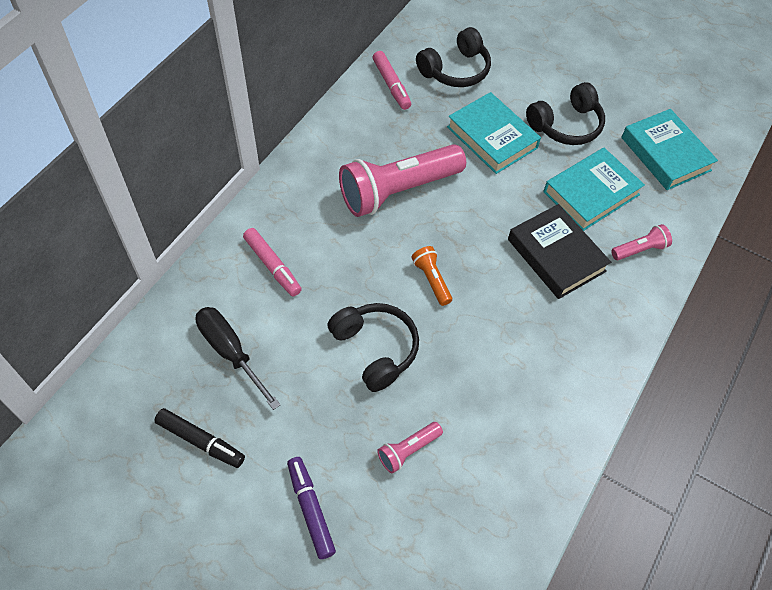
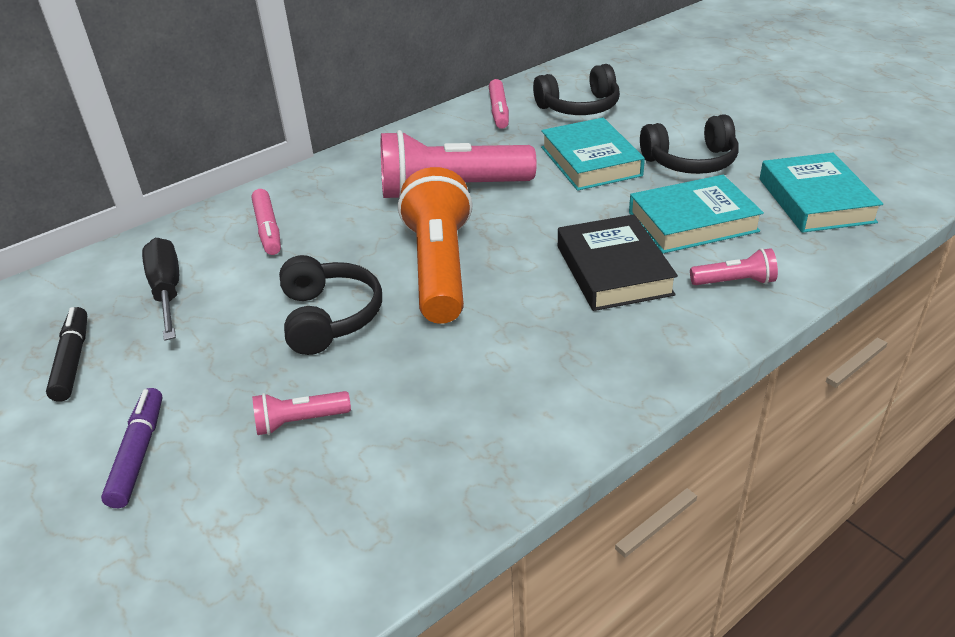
camera: 25 degrees right, 20 degrees down
(200, 441) = (72, 361): black marker -> black marker turned 150 degrees counterclockwise
(431, 280) = (439, 268): orange flashlight -> orange flashlight, size x2.25

